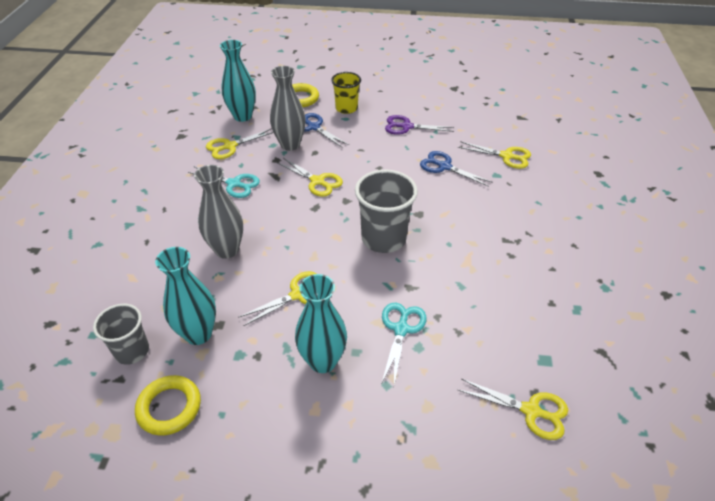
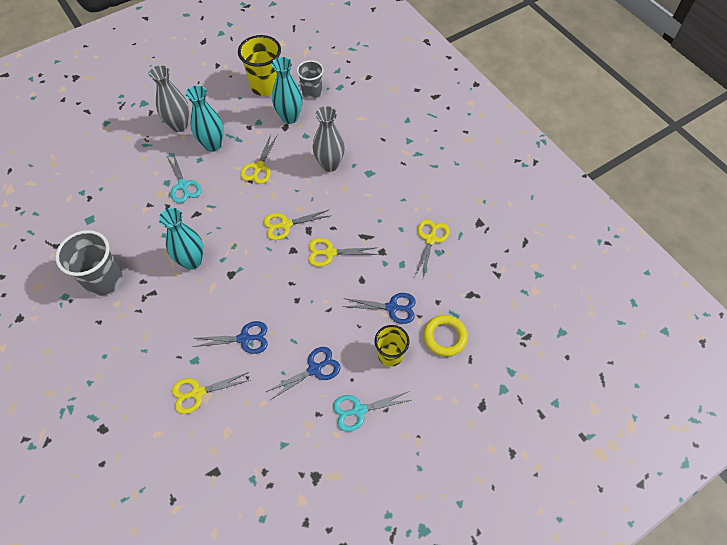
camera: 140 degrees right, 15 degrees up
(169, 407) = (266, 86): yellow ring -> yellow cup
(234, 184) = (384, 210): turquoise scissors -> turquoise scissors (359, 410)
(242, 116) = (463, 277): turquoise vase -> turquoise vase (192, 261)
(290, 145) = (389, 274): grey vase -> grey vase (179, 125)
(383, 239) = (239, 236): grey cup -> grey cup (104, 280)
(406, 127) = (314, 369): purple scissors -> blue scissors
(531, 411) = (87, 187): yellow scissors -> yellow scissors (285, 225)

